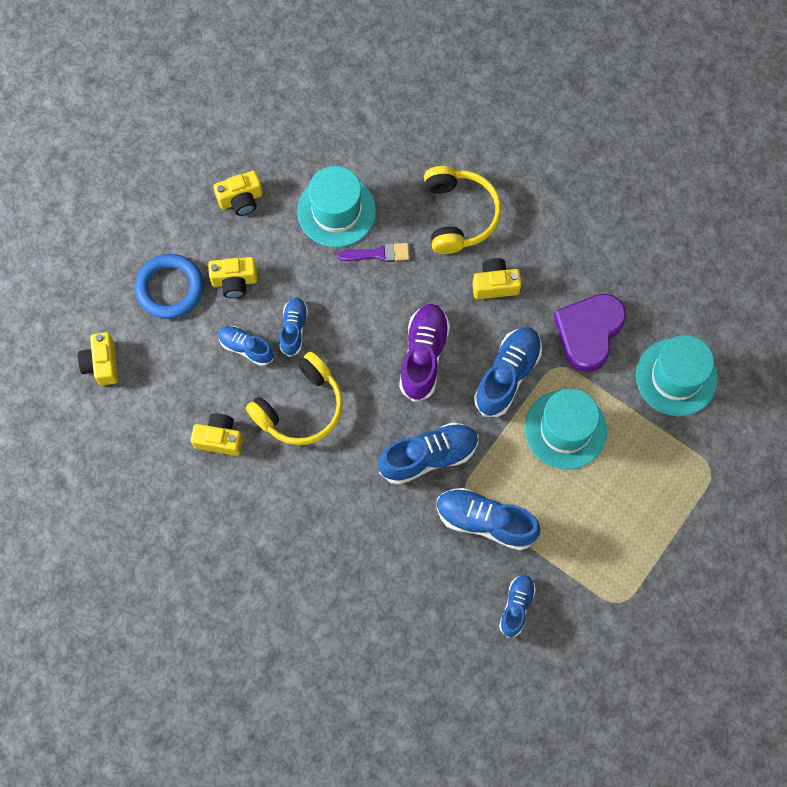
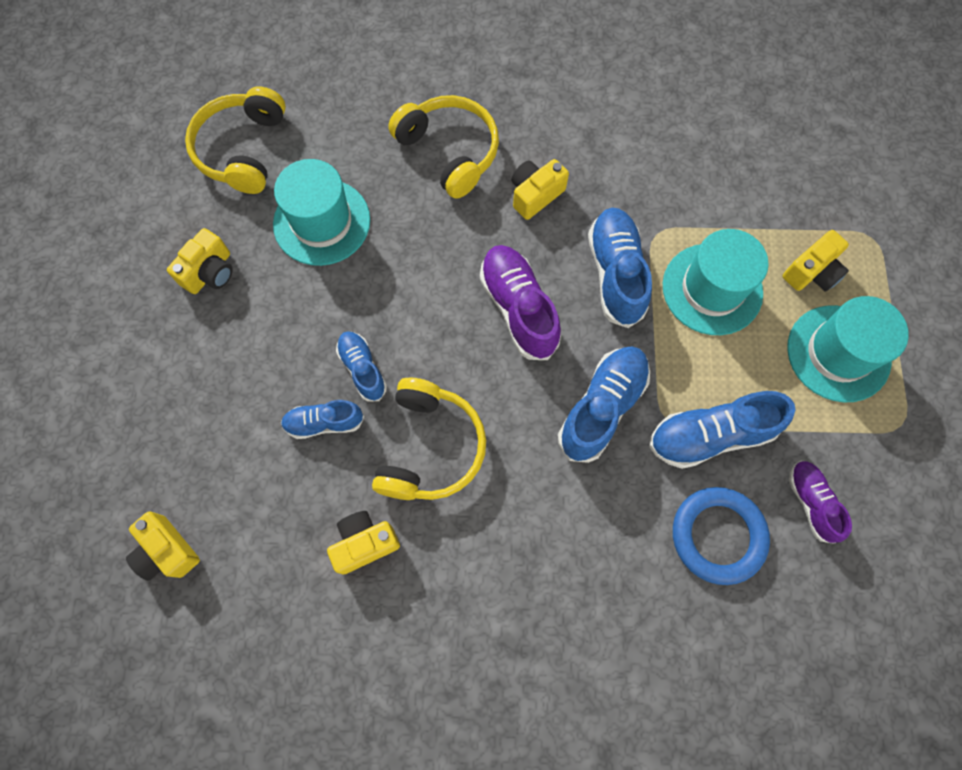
camera: 35 degrees left, 0 degrees up
(170, 288) = (193, 414): blue ring -> blue ring (717, 536)
(234, 281) = (261, 360): yellow camera -> yellow camera (811, 272)
(319, 124) = (243, 150): none -> yellow headphones
(378, 254) = (396, 237): purple brush -> none
(516, 606) = (811, 502): blue shoe -> purple shoe
(589, 332) = (659, 183): purple heart -> none
(676, 377) = (771, 173): turquoise hat -> turquoise hat (838, 353)

